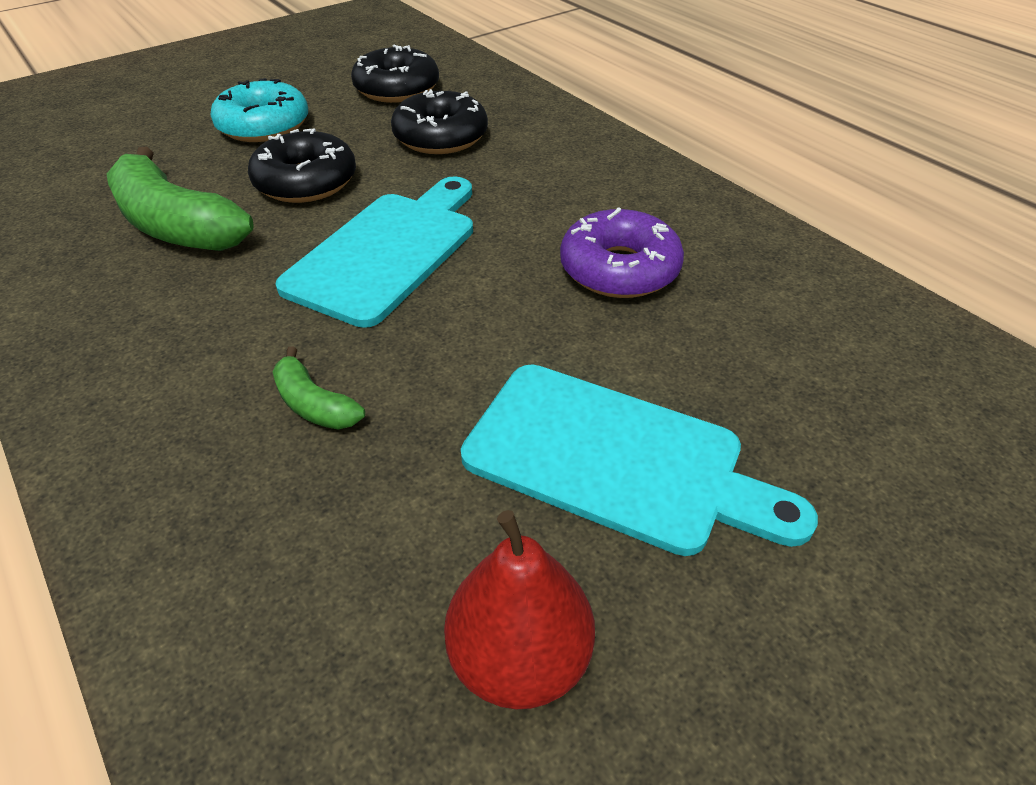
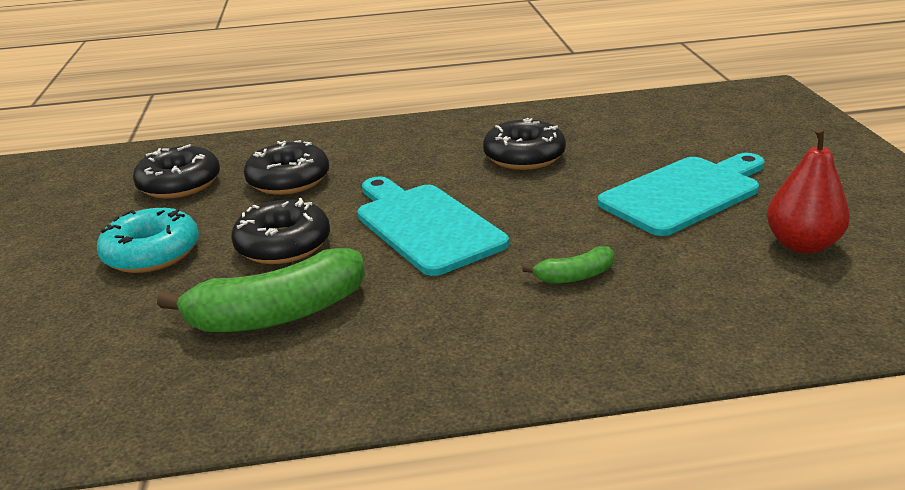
camera: 60 degrees left, 15 degrees down
(619, 269) = (524, 156): purple donut -> black donut

